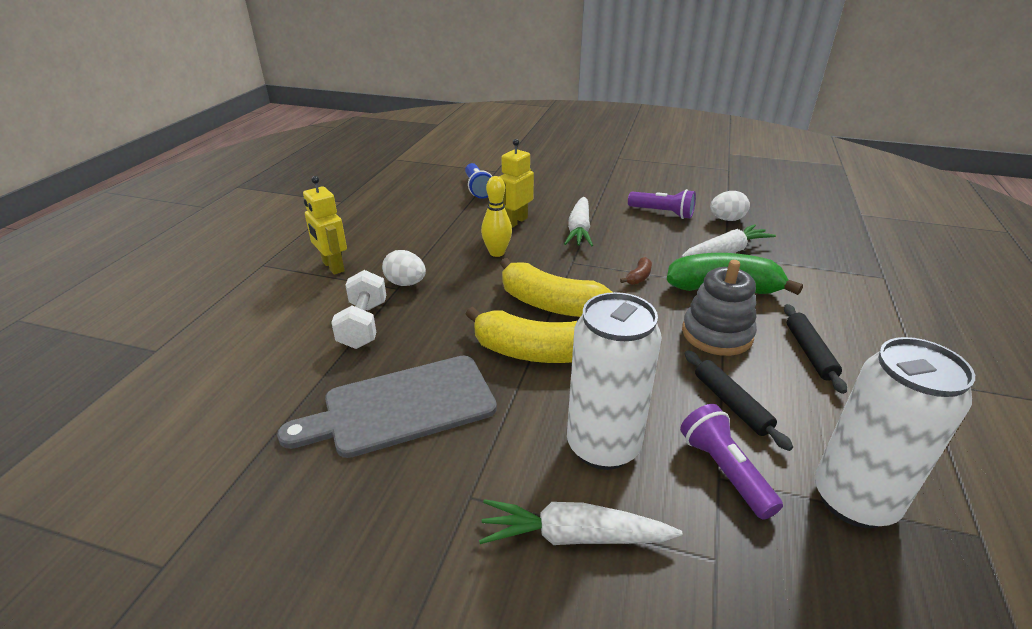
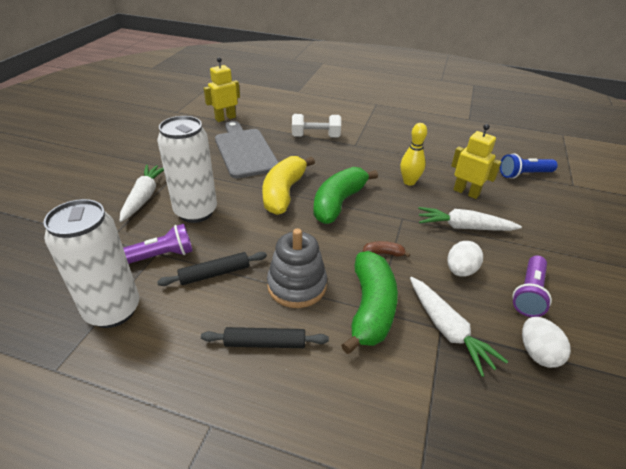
camera: 90 degrees right, 5 degrees up
(332, 266) = (377, 123): yellow robot -> yellow robot (225, 118)
(406, 283) = (361, 147): white egg -> white egg (460, 270)
(551, 304) = (338, 203): yellow banana -> green banana
(638, 277) = (383, 253): brown banana -> brown banana turned 150 degrees clockwise

